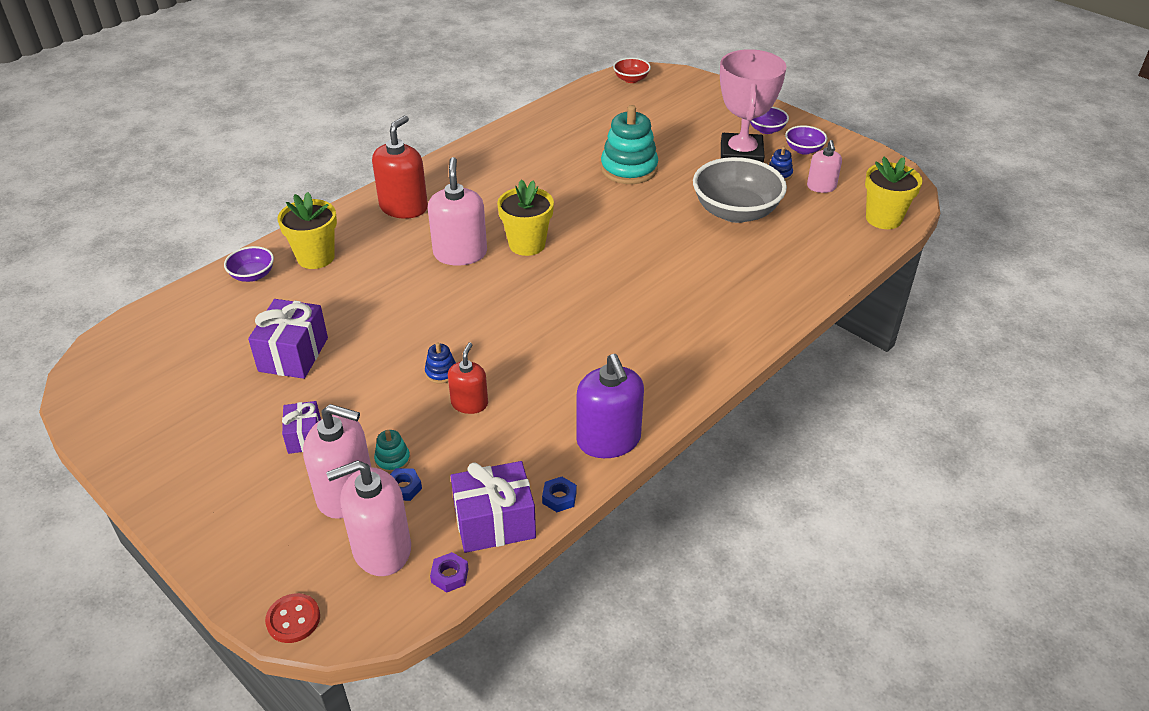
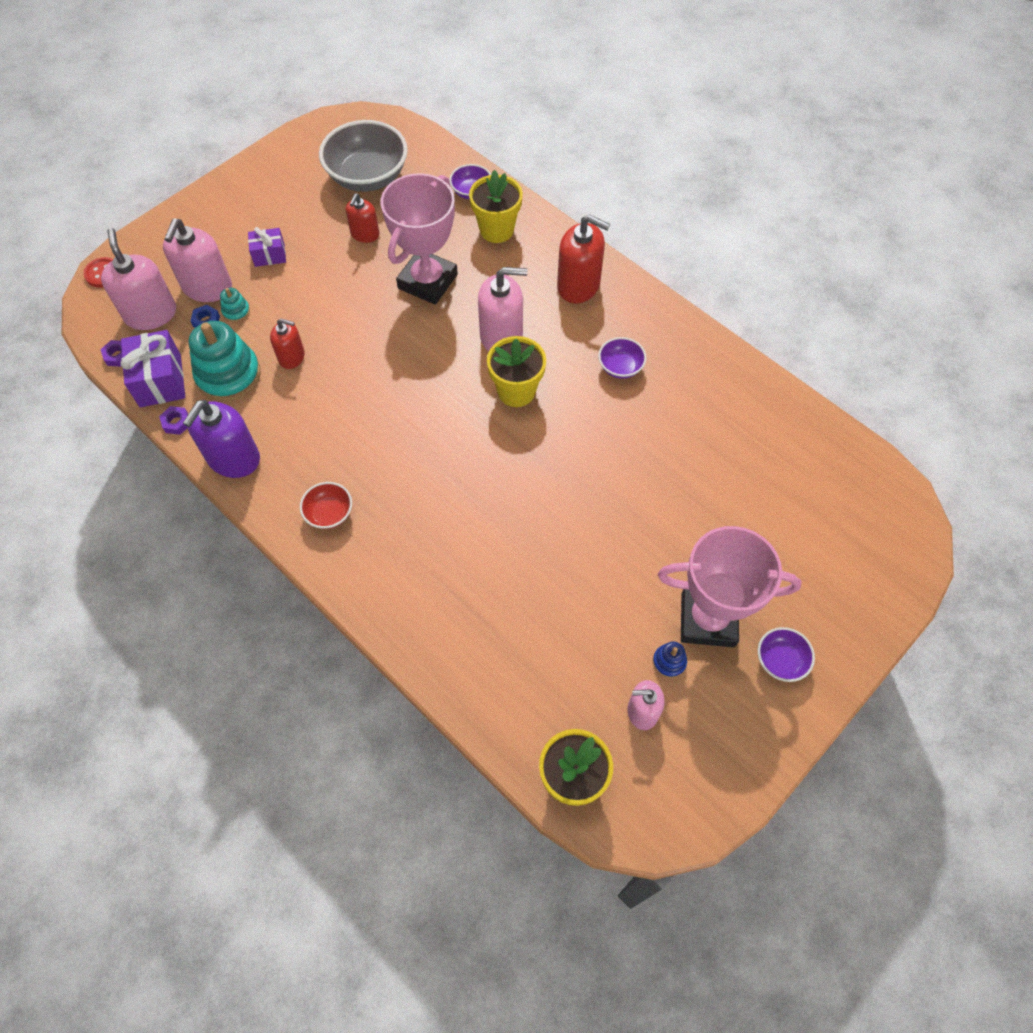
camera: 90 degrees right, 20 degrees up
(293, 354) = (365, 234): purple gift -> red soap dispenser
(377, 304) = (427, 281): none -> pink trophy
(441, 372) = (332, 334): blue stacking toy -> none
(559, 497) = (176, 422): blue nut -> purple nut
(608, 440) = (233, 458): purple soap dispenser -> purple soap dispenser turned 45 degrees counterclockwise
(629, 169) = (667, 489): turquoise stacking toy -> turquoise stacking toy (228, 375)
(631, 79) = (891, 499): red bowl -> red bowl (329, 513)
(735, 212) = (581, 599): grey bowl -> grey bowl (368, 177)
(803, 150) = (733, 703): purple bowl -> purple bowl (620, 367)

